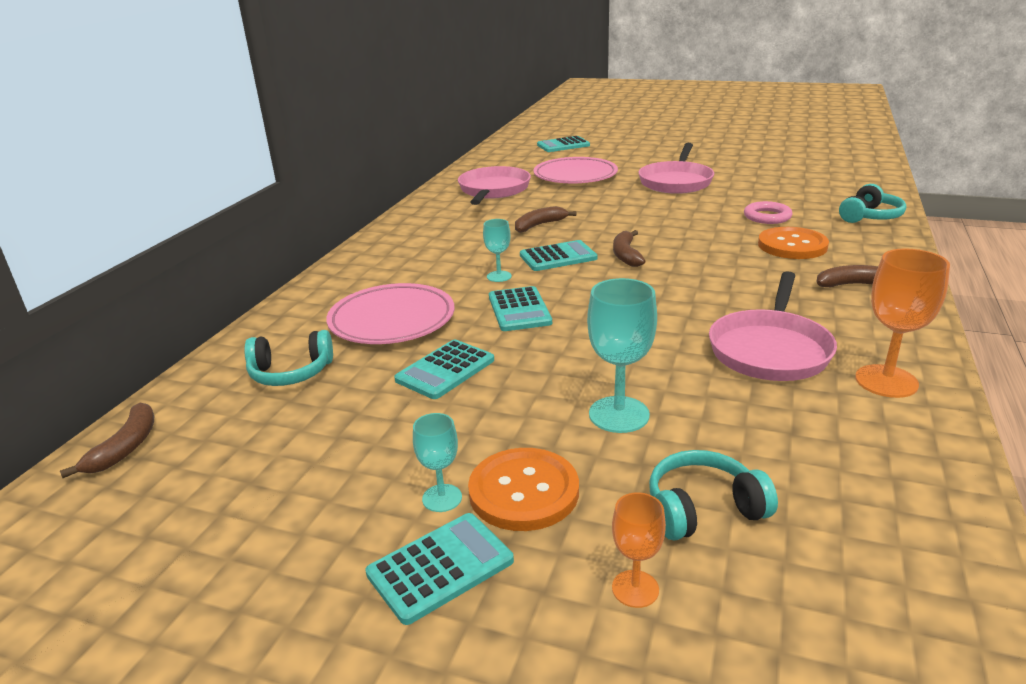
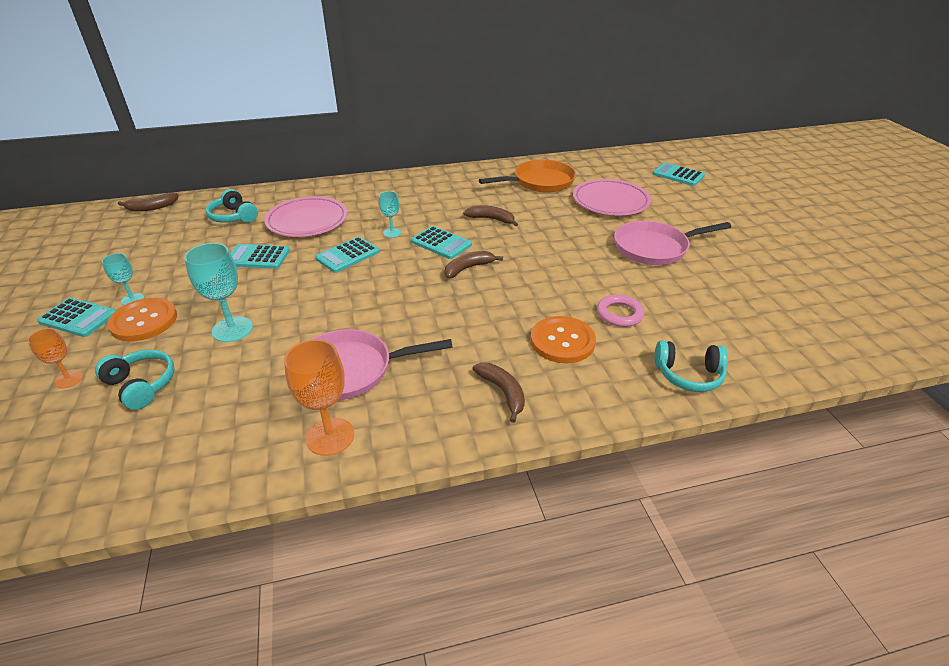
camera: 55 degrees right, 10 degrees up
(493, 190) = (539, 182): pink pan -> orange pan

